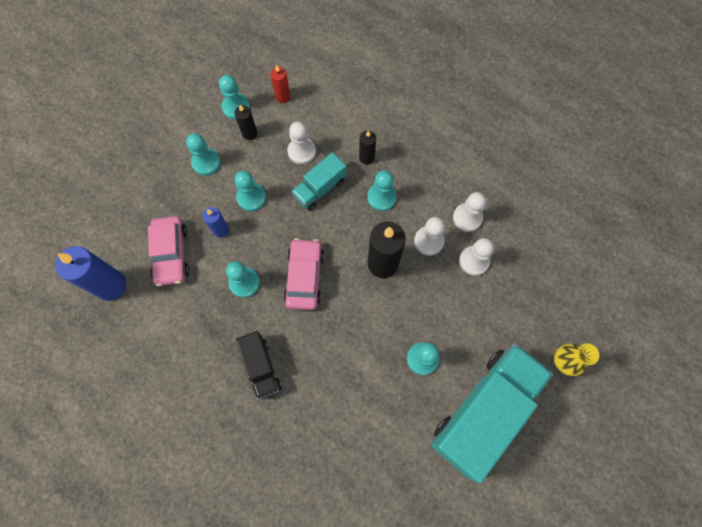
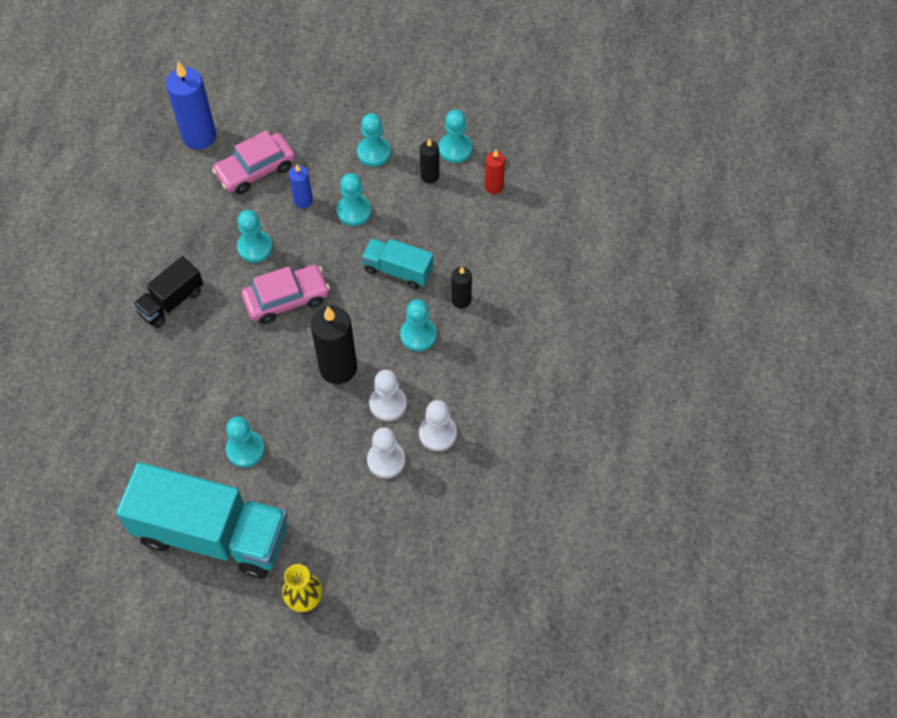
camera: 65 degrees right, 10 degrees down
(301, 151) = (434, 234): white pawn -> none

